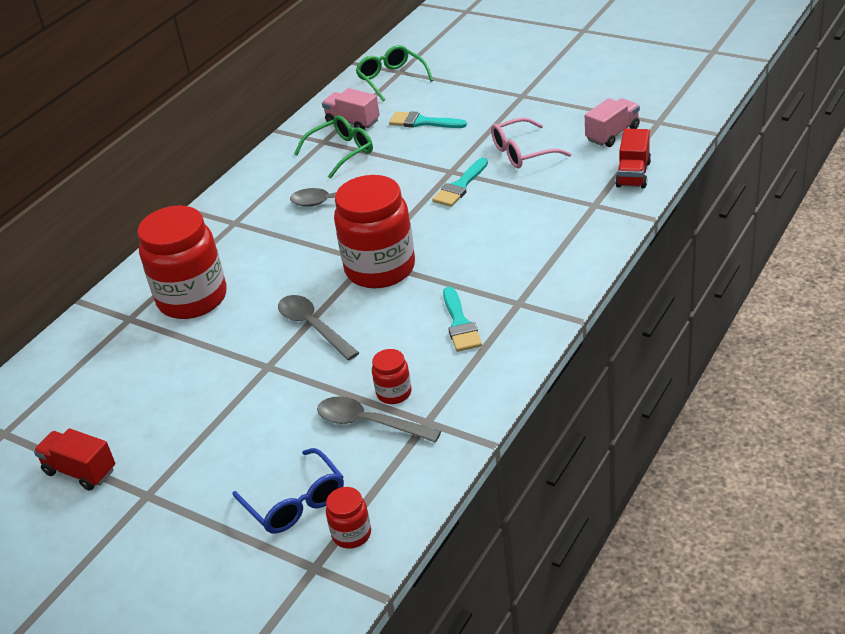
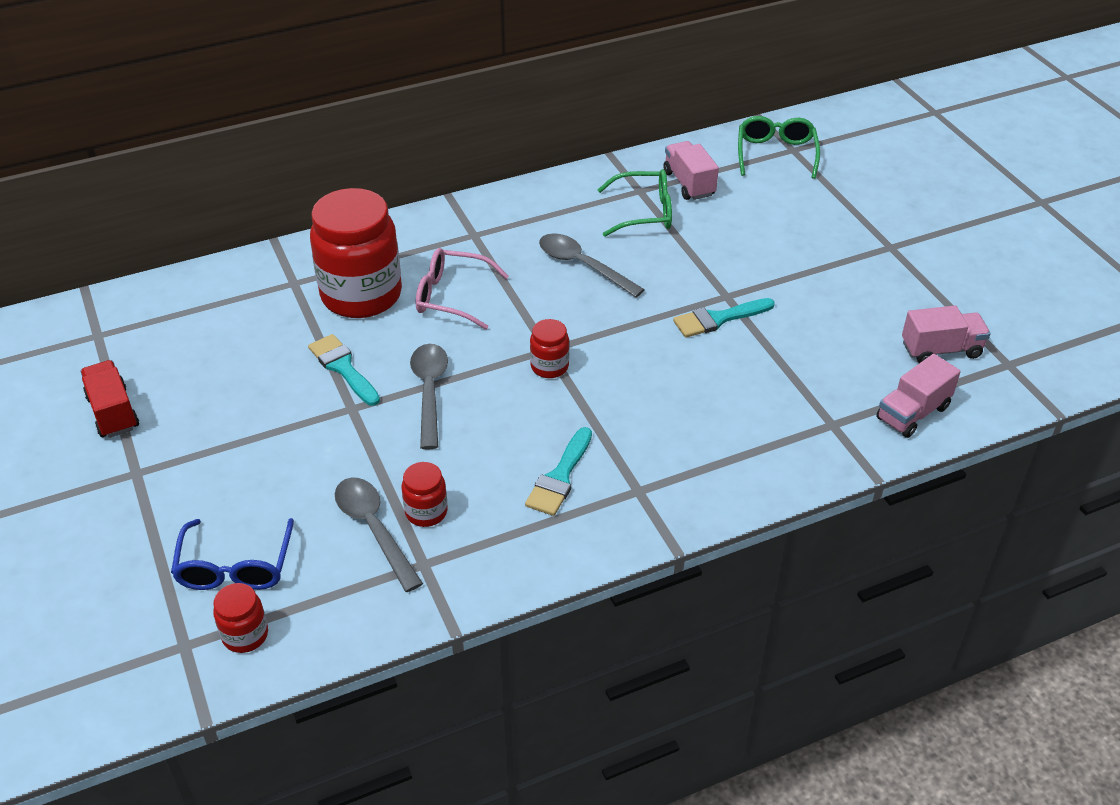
camera: 30 degrees right, 5 degrees up
(380, 269) = (549, 367): red jar -> red jar, size x0.44
(422, 122) = (756, 222): turquoise brush -> turquoise brush (343, 368)
(523, 152) = (822, 316): pink glasses -> pink glasses (452, 297)
(633, 174) = (913, 413): red truck -> pink truck

